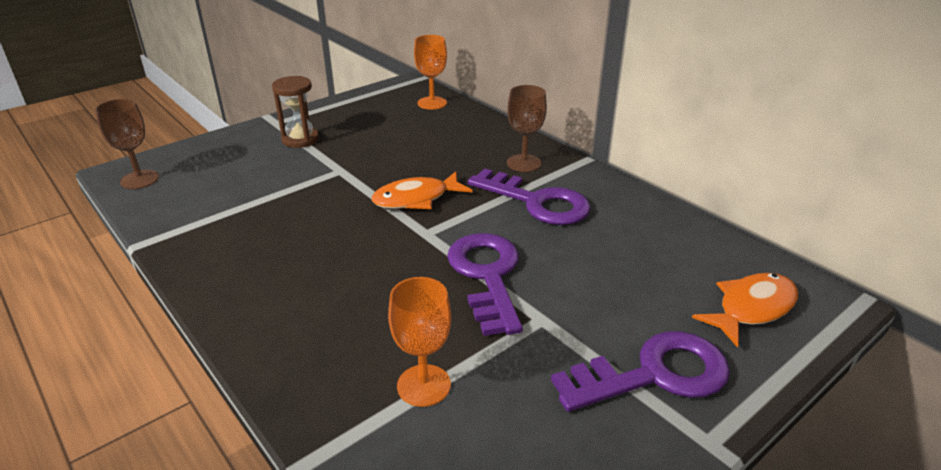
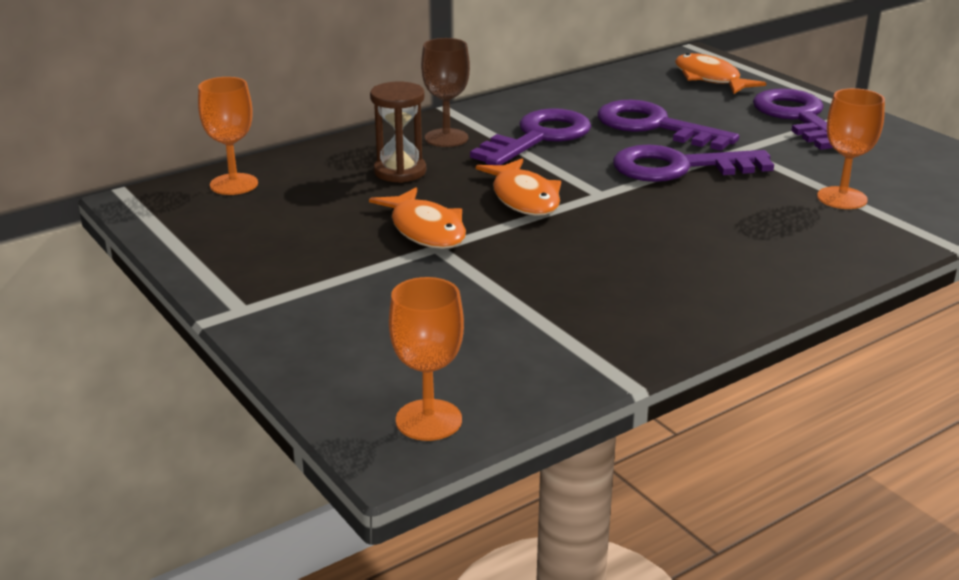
camera: 85 degrees left, 5 degrees down
(139, 179) = (428, 420): brown goblet -> orange goblet
(300, 139) = (322, 282): brown hourglass -> brown hourglass (400, 171)
(365, 165) = (425, 230): none -> orange fish
(585, 263) = (653, 126): none -> purple key

